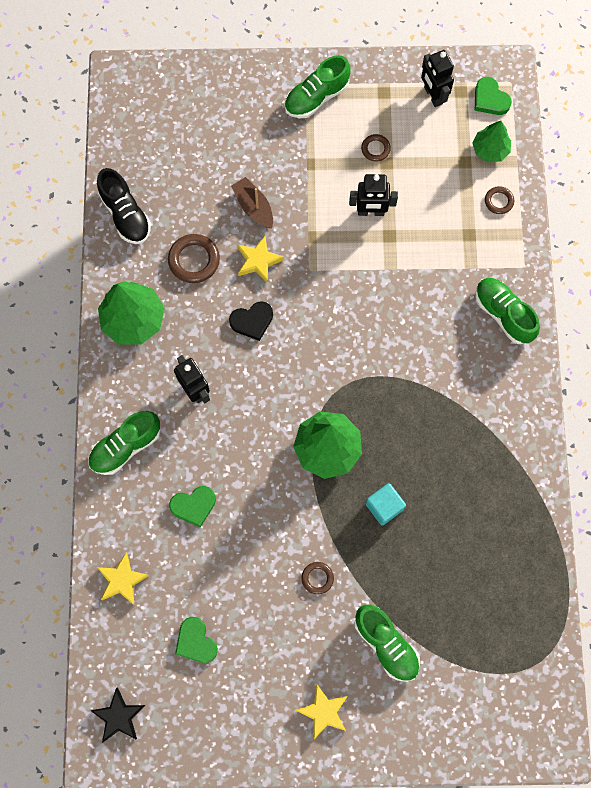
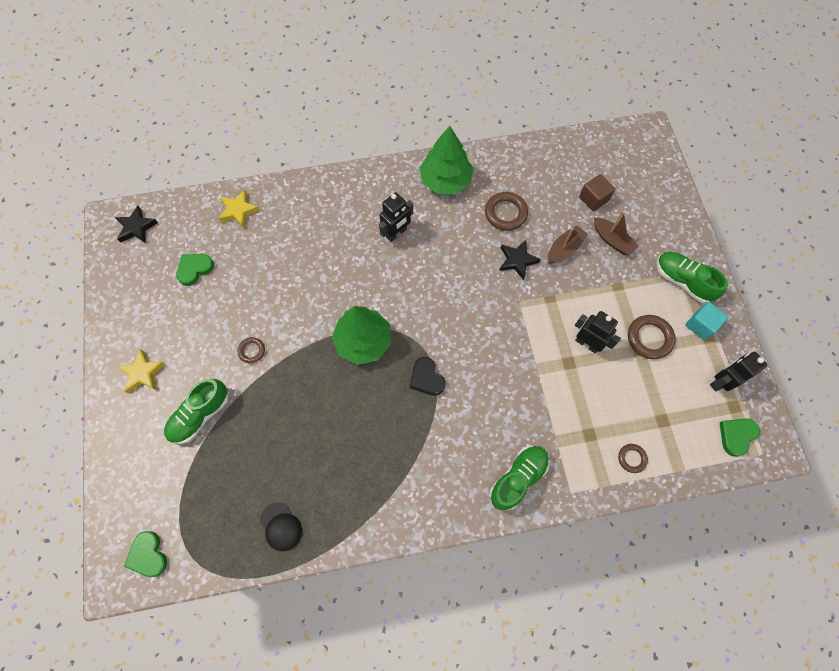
camera: 80 degrees right, 5 degrees down
(125, 215) = (531, 159): black shoe -> none
(126, 446) = (342, 194): green shoe -> none
(194, 506) = (301, 249): green heart -> green heart (148, 555)
(195, 160) = (593, 199): none -> brown cube
(252, 321) = (463, 265): black heart -> black heart (426, 378)
(253, 154) = (612, 240): none -> brown boat
(258, 261) = (517, 260): yellow star -> black star
(371, 212) = (587, 343): black robot -> black robot turned 135 degrees clockwise
(375, 149) = (649, 338): brown ring -> brown ring, size x1.72
(384, 506) = (319, 396): turquoise cube -> turquoise cube (700, 325)
(490, 150) = (683, 443): green tree -> none
(521, 563) = (281, 526): none -> black cap

